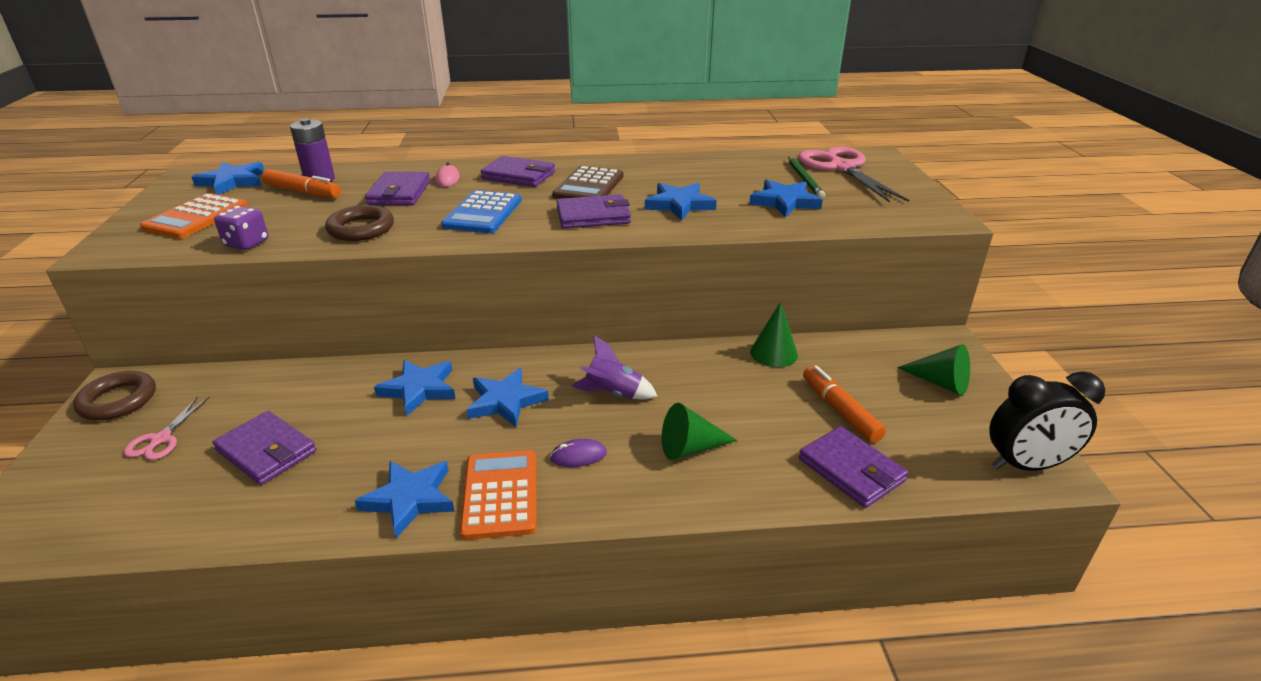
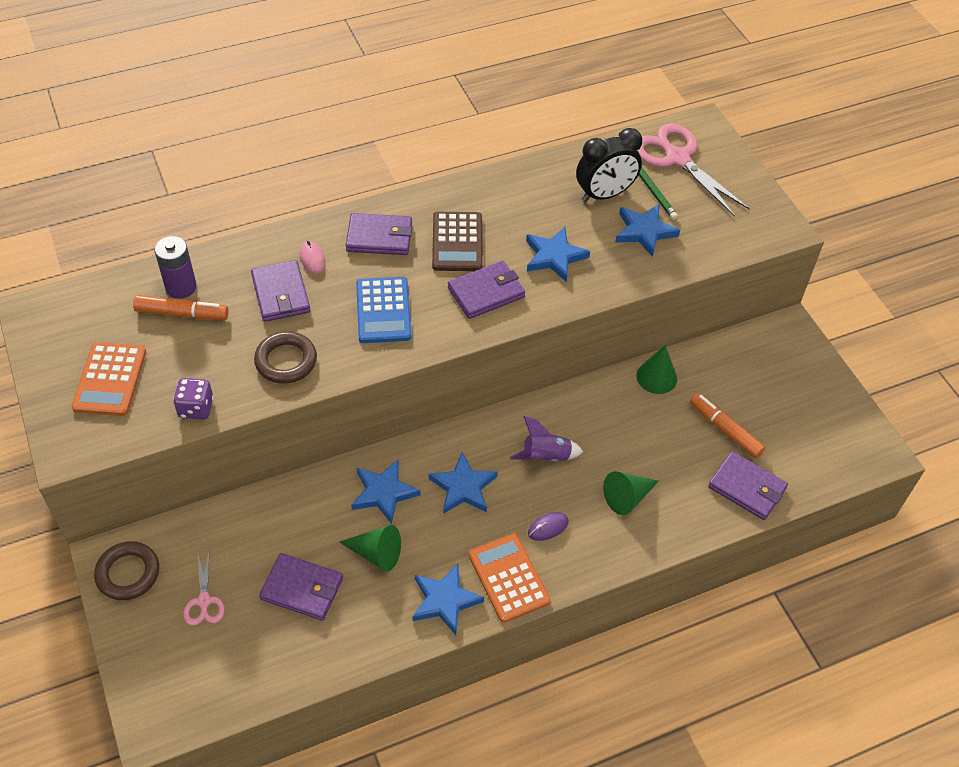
camera: 20 degrees left, 20 degrees up
(232, 182) = (92, 311): blue star -> none
(940, 383) = (792, 380): green cone -> green cone (376, 554)
(1026, 465) = (863, 451): black clock -> black clock (604, 194)

